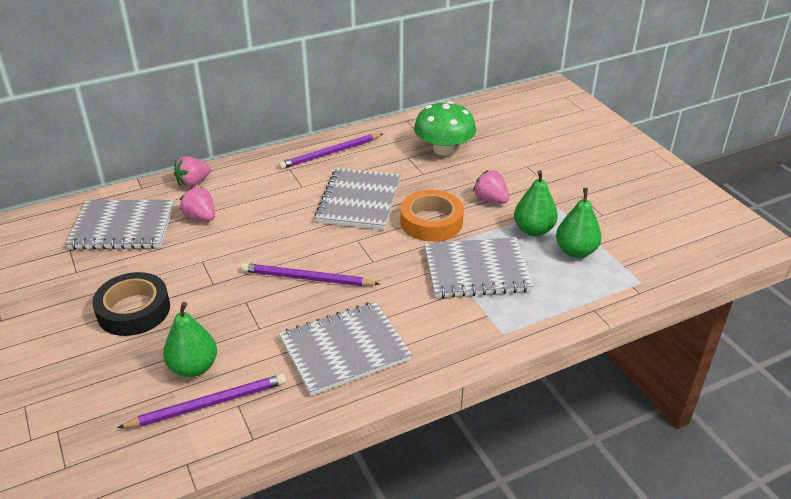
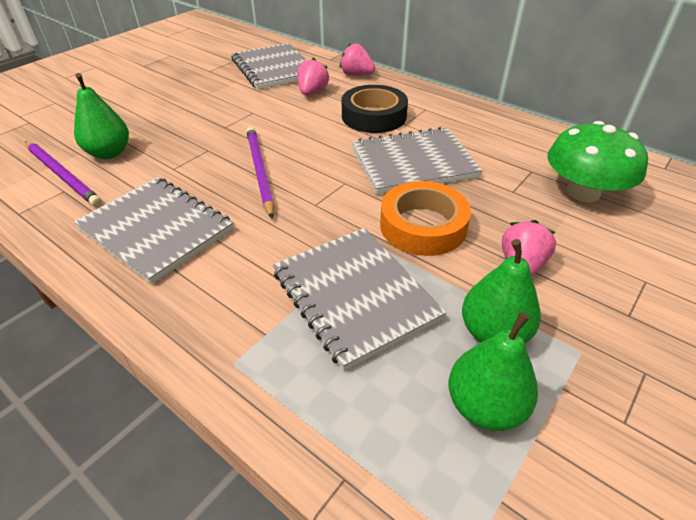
camera: 65 degrees right, 5 degrees up
(133, 310) = (173, 105): black tape -> black tape (374, 116)
(330, 153) = (477, 121): purple pencil -> none

